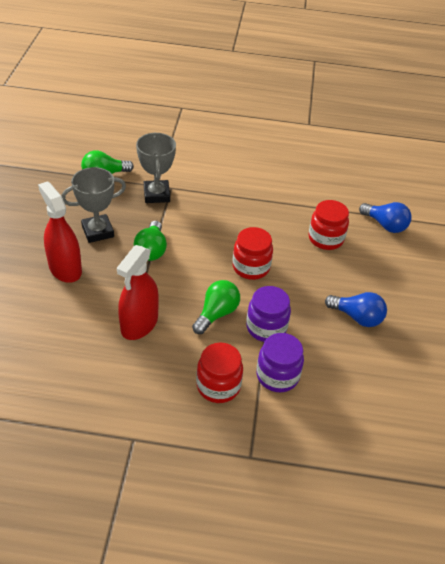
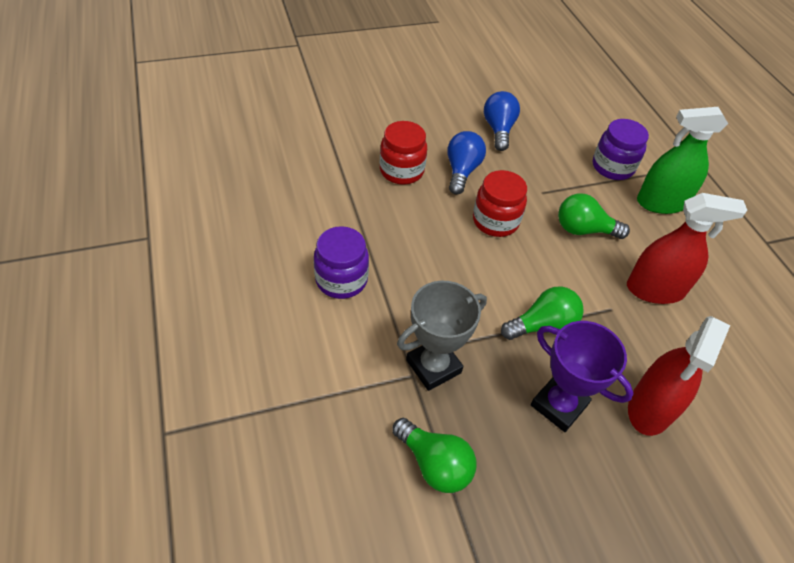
camera: 115 degrees left, 5 degrees up
(98, 231) = (559, 405): grey trophy -> purple trophy
(218, 386) = (661, 203): red jar -> green spray bottle
(266, 328) = (567, 188): purple jar -> purple jar (341, 280)
(385, 225) = (344, 129): blue light bulb -> blue light bulb (462, 171)

